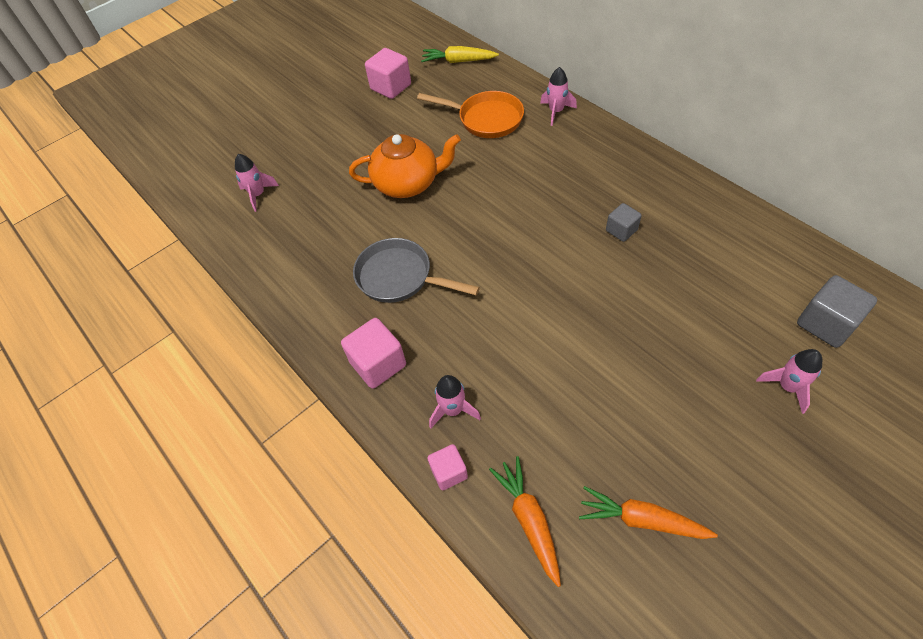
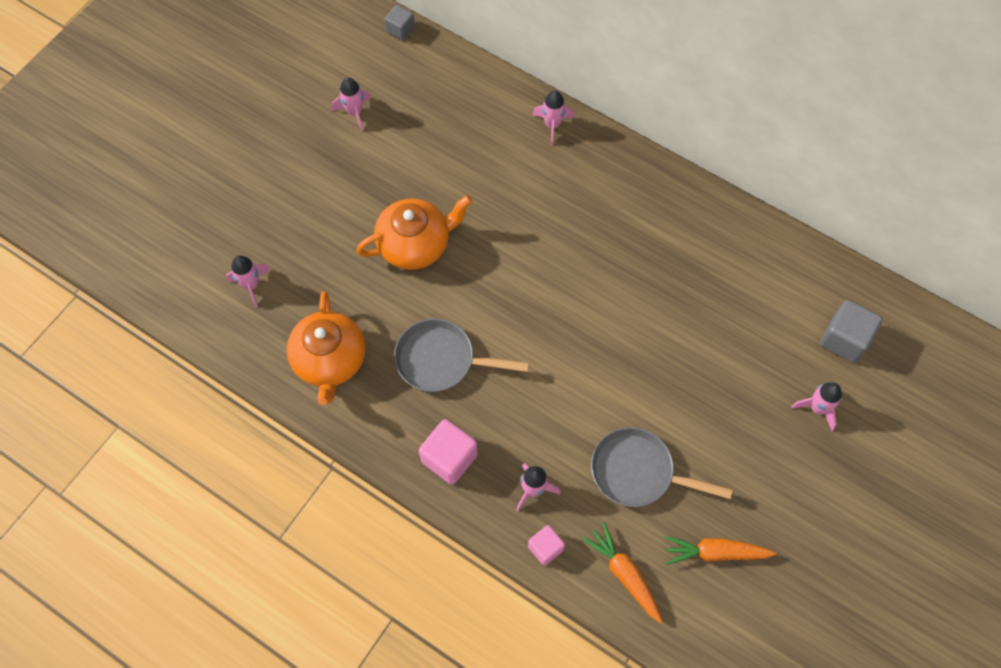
camera: 20 degrees left, 10 degrees up
(300, 262) = (330, 360): none -> orange teapot
(391, 87) = (354, 112): pink cube -> pink rocket
(458, 61) = (424, 64): yellow carrot -> none
(486, 119) = (478, 145): orange pan -> none
(569, 414) = (638, 472): none -> grey pan
(621, 230) = (648, 268): grey cube -> grey cube (400, 29)

